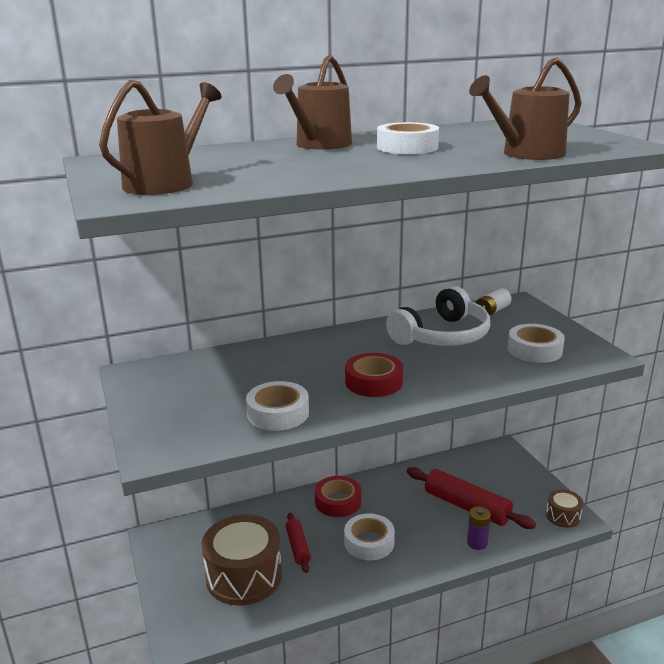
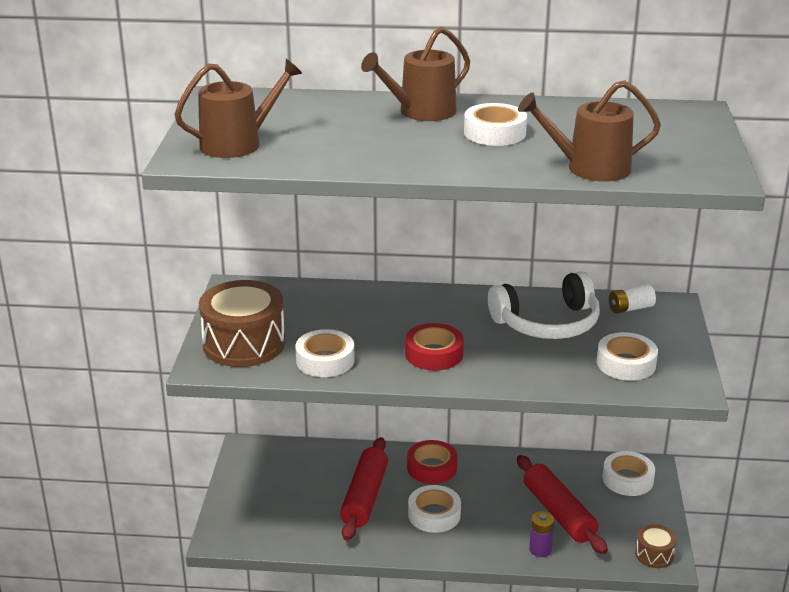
camera: 25 degrees right, 5 degrees up
(244, 576) = (301, 506): brown drum -> brown drum (244, 344)
(298, 547) = (365, 497): red rolling pin -> red rolling pin, size x1.77
(494, 463) = (627, 479): none -> white tape

